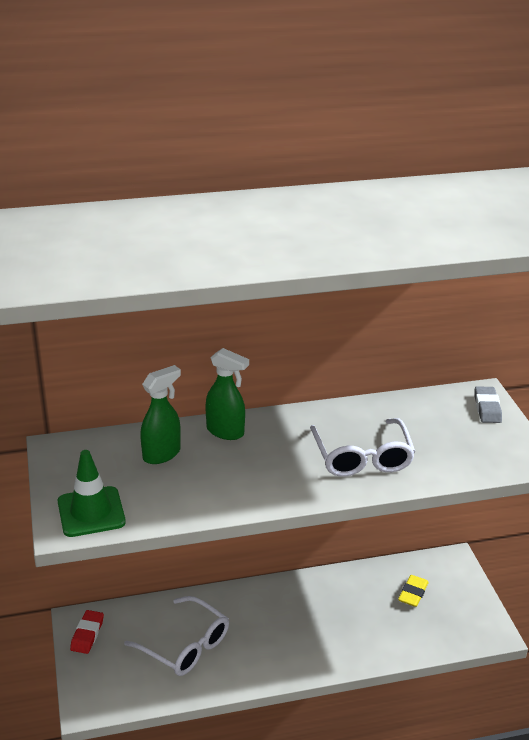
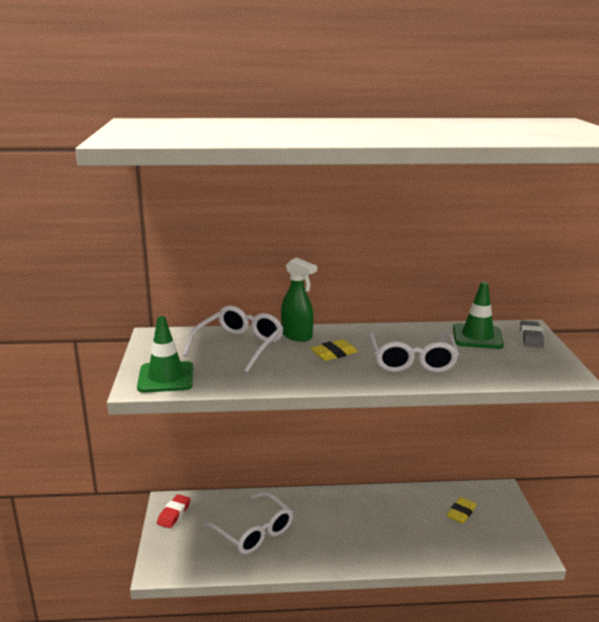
camera: 10 degrees right, 10 degrees down
(162, 454) = (239, 346): green spray bottle -> white glasses
(274, 455) = (334, 354): none -> yellow eraser
(429, 413) = (477, 337): none -> green traffic cone

